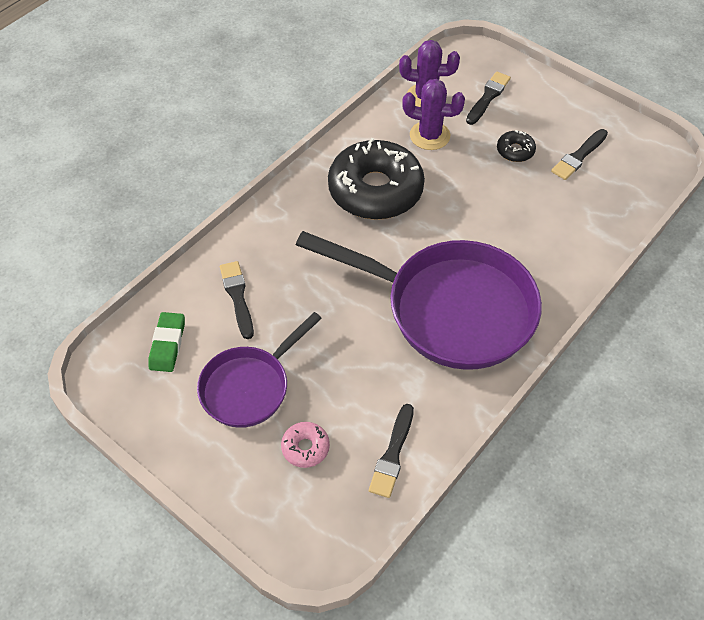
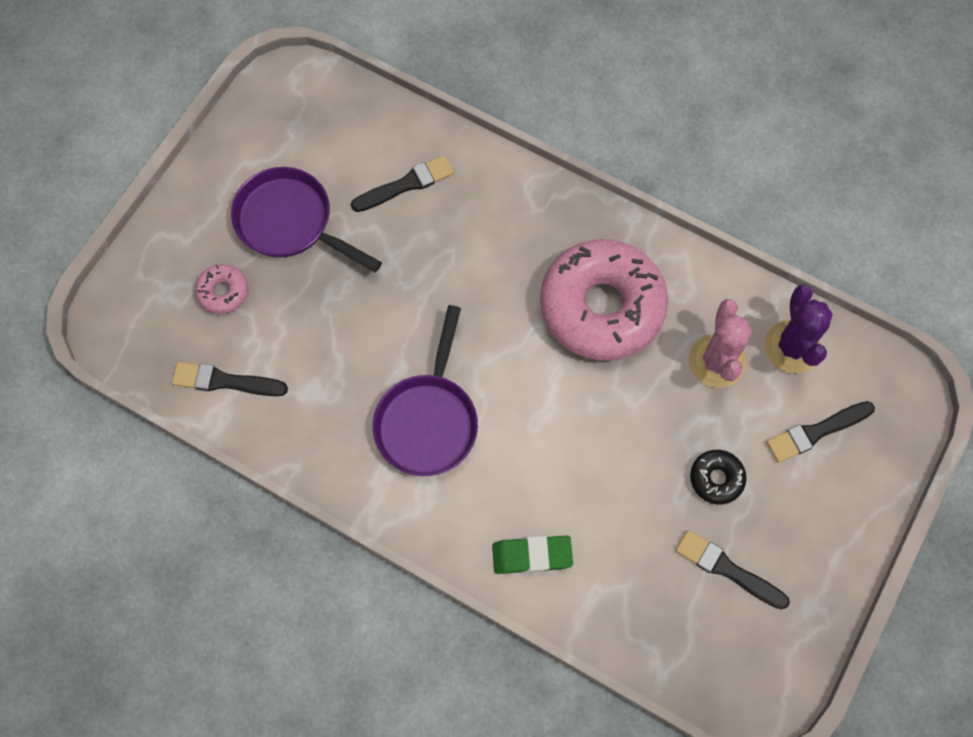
camera: 80 degrees right, 15 degrees up
(167, 344) = (332, 130): green eraser -> green eraser (532, 555)
(375, 190) = (601, 307): black donut -> pink donut
(429, 136) = (717, 361): purple cactus -> pink cactus
(450, 309) = (428, 420): purple pan -> purple pan, size x0.57
(488, 97) = (816, 432): black brush -> black brush turned 135 degrees clockwise

